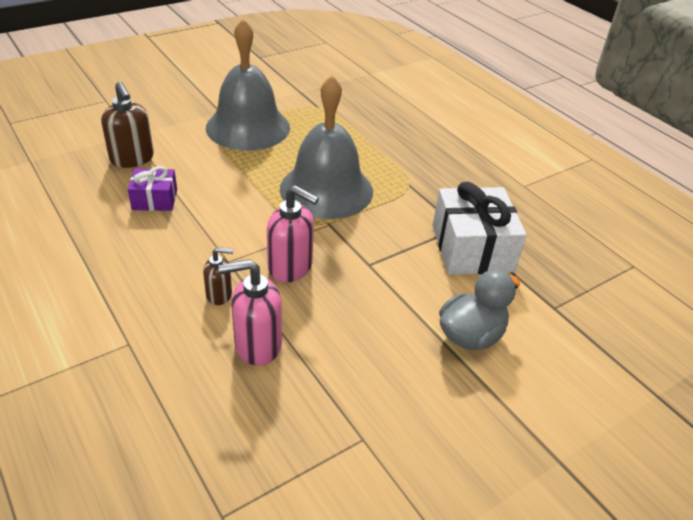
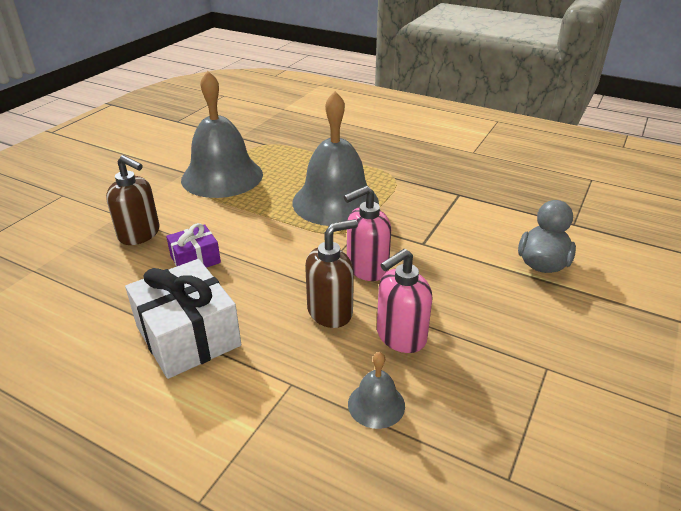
camera: 25 degrees left, 5 degrees down
(177, 395) = (376, 404): none -> grey bell
(219, 295) = (330, 312): brown soap dispenser -> brown soap dispenser, size x1.70
(291, 267) = (366, 268): pink soap dispenser -> pink soap dispenser turned 150 degrees clockwise
(472, 248) = (482, 205): white gift -> white gift (188, 336)

